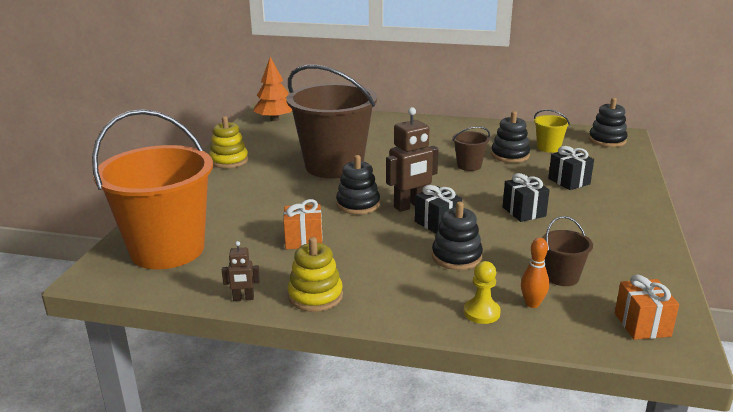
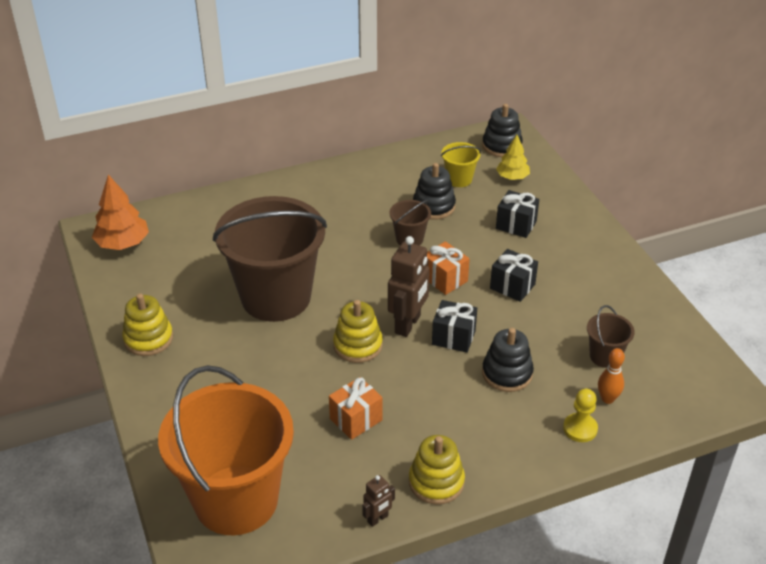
camera: 35 degrees left, 15 degrees up
(358, 204) = (358, 345): black stacking toy -> yellow stacking toy
(597, 157) = (512, 177): none -> yellow tree
(642, 324) = (695, 381): orange gift -> orange gift (444, 279)

